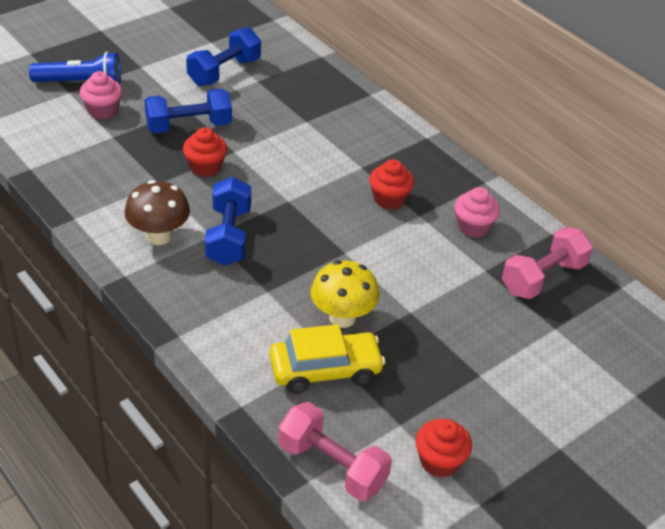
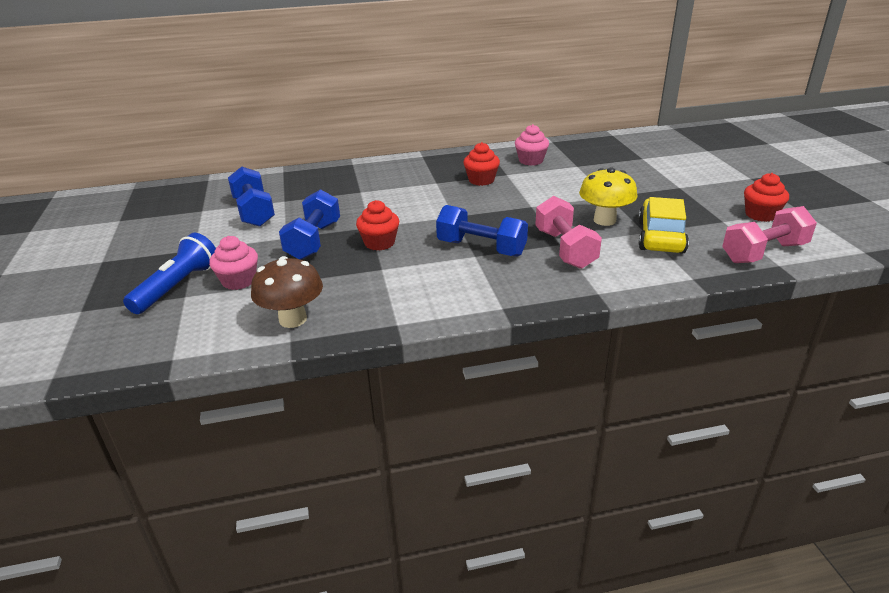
camera: 60 degrees left, 10 degrees down
(159, 236) = (458, 281): brown mushroom -> brown mushroom (293, 319)
(543, 278) = (593, 152): pink dumbbell -> pink dumbbell (565, 249)

